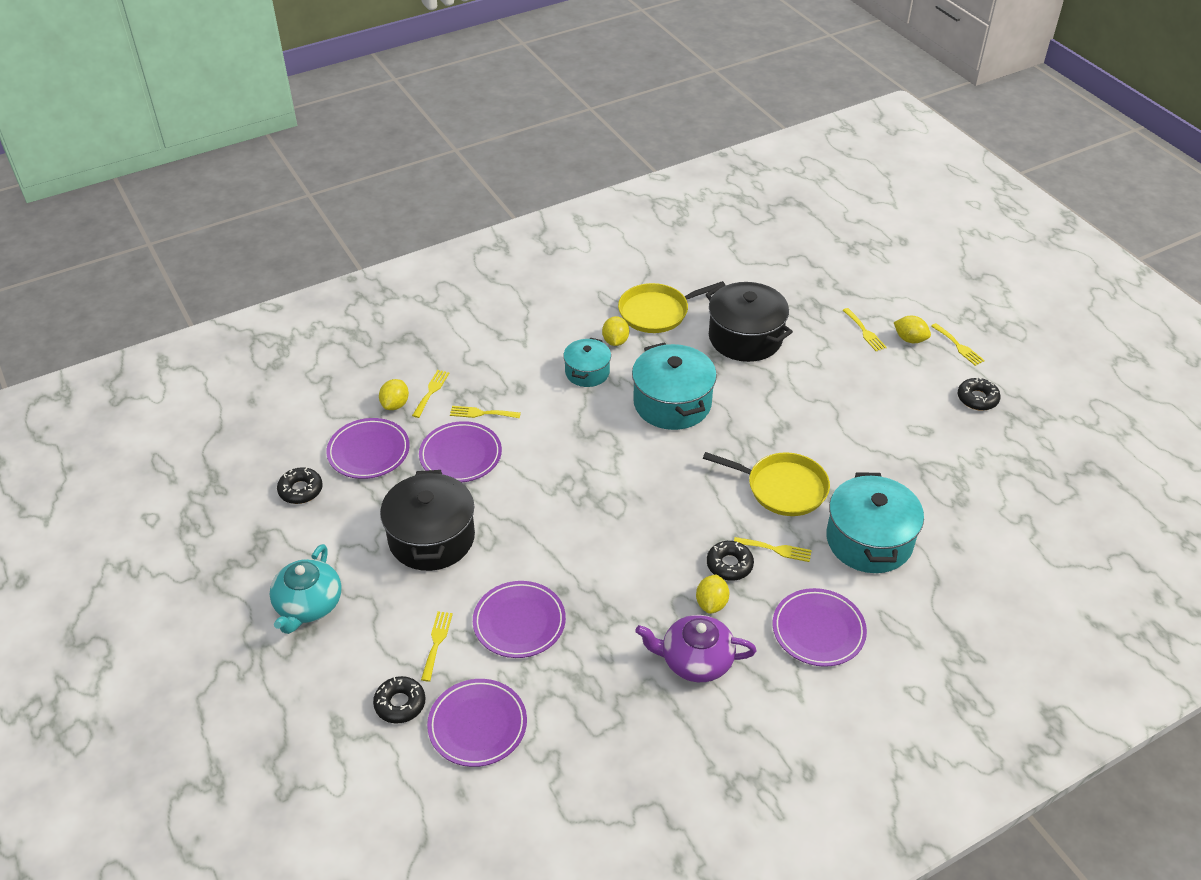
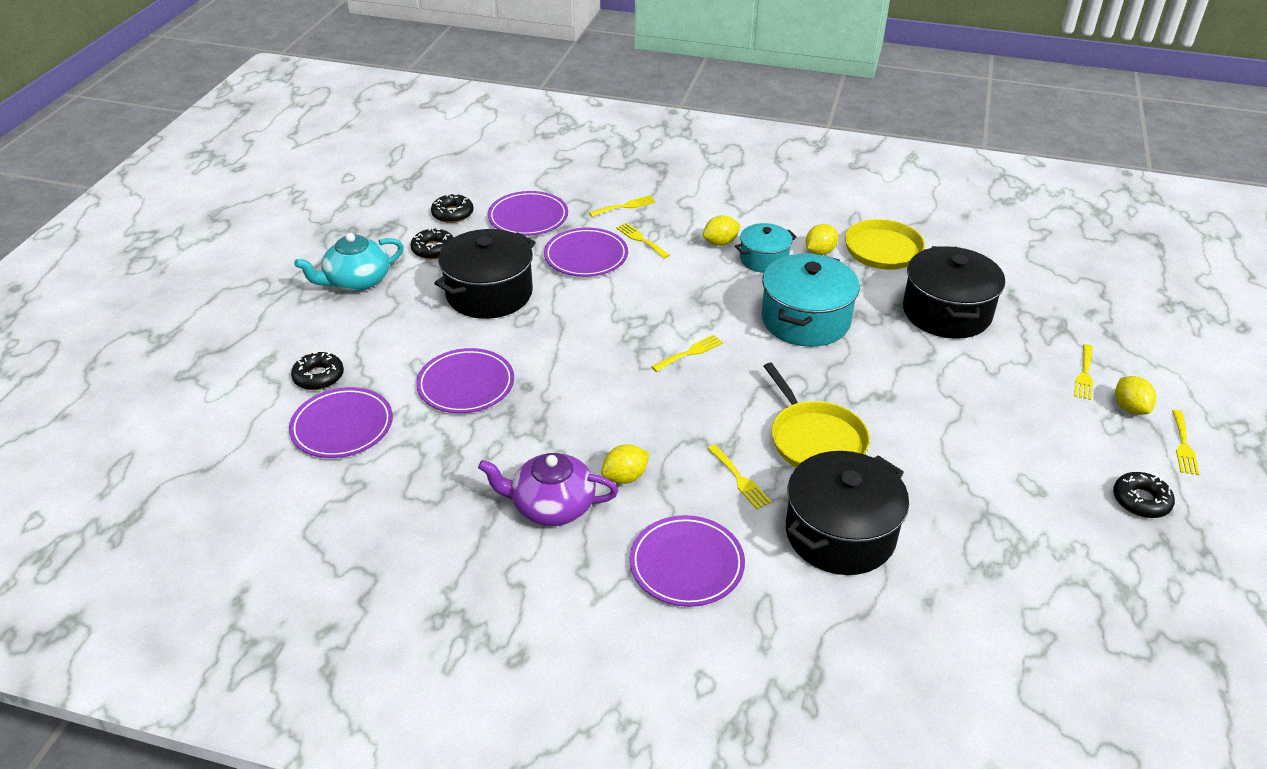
camera: 45 degrees right, 5 degrees down
(395, 404) = (588, 200): yellow lemon -> yellow lemon (720, 243)
(436, 642) = (395, 358): yellow fork -> yellow fork (690, 353)
(695, 660) = (551, 506): purple teapot -> purple teapot turned 45 degrees counterclockwise
(729, 565) = (682, 461): black donut -> black donut (433, 249)
(869, 540) = (840, 534): turquoise pot -> black pot

